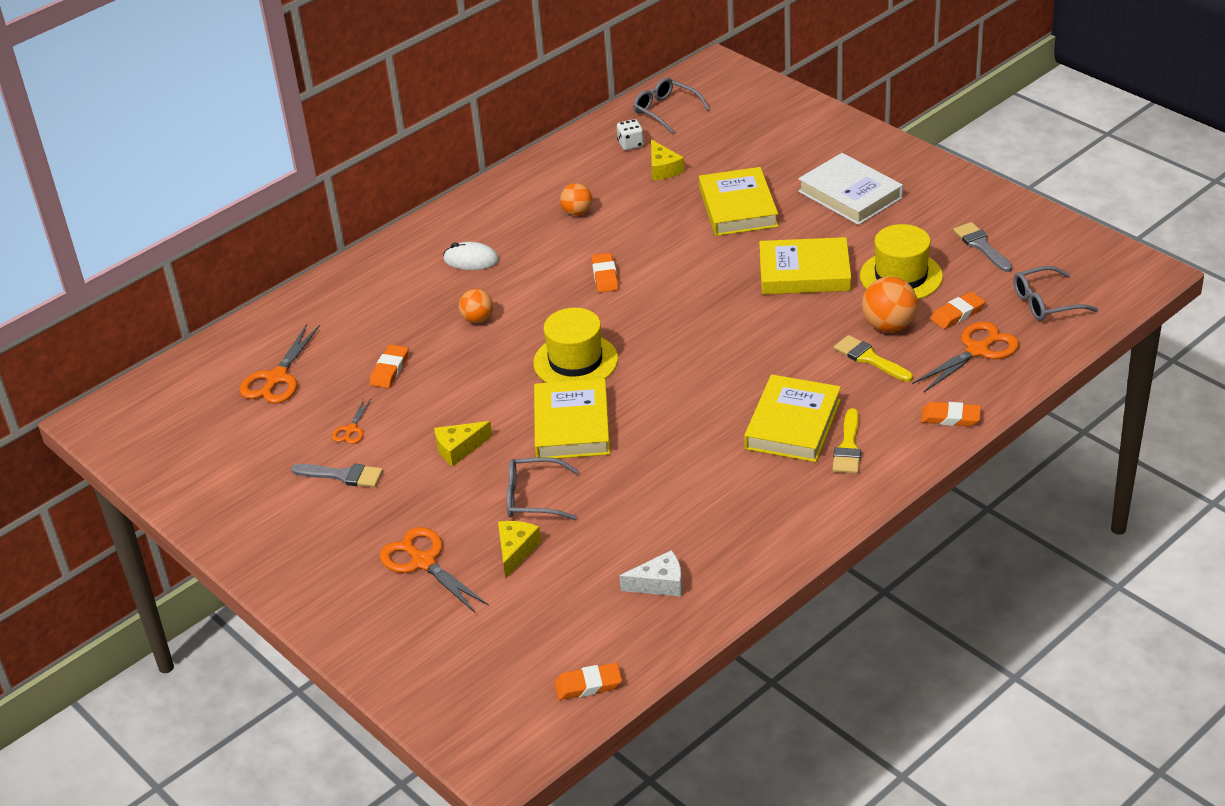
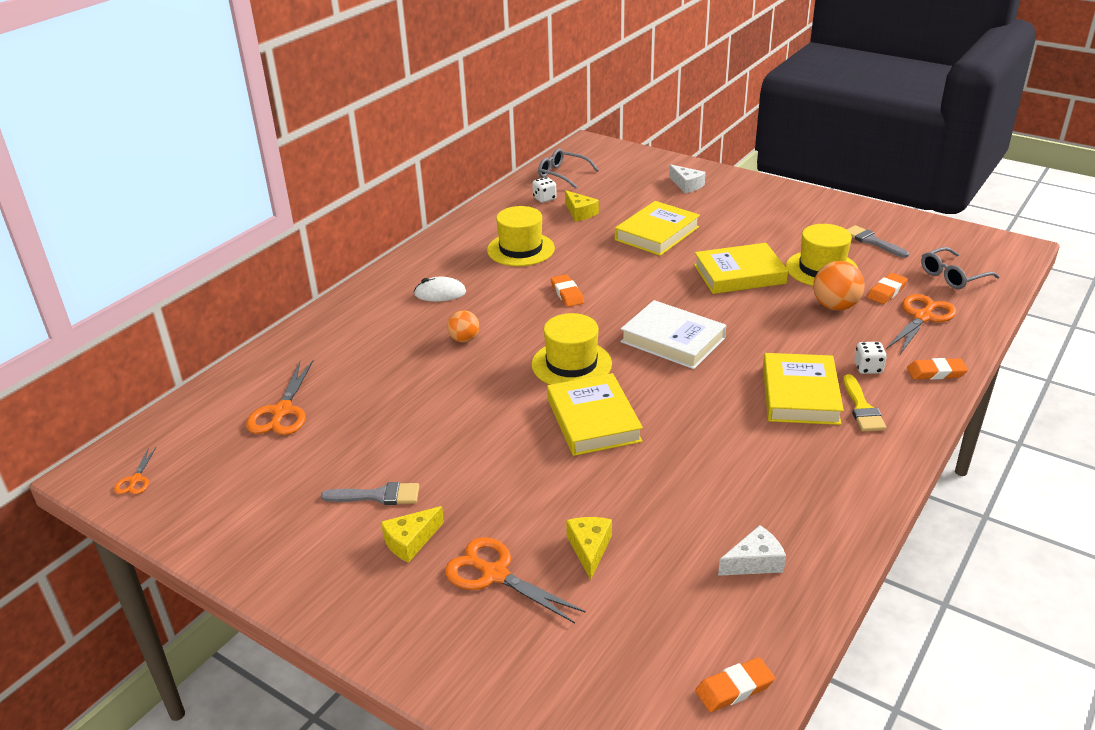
camera: 15 degrees left, 5 degrees down
(351, 430) = (373, 450): orange scissors -> orange scissors (135, 480)
(389, 369) = (394, 391): orange eraser -> none
(459, 449) = (490, 455): yellow cheese -> yellow cheese (410, 541)
(533, 498) = (585, 492): grey glasses -> none
(577, 212) = (520, 249): orange ball -> yellow hat
(738, 207) = (657, 233): yellow book -> yellow book turned 60 degrees clockwise
(805, 142) = (686, 185): none -> white cheese
(850, 195) = (744, 216): white book -> white book (672, 340)
(870, 358) = (835, 333): yellow brush -> none
(881, 403) = (868, 368): none -> white dice

